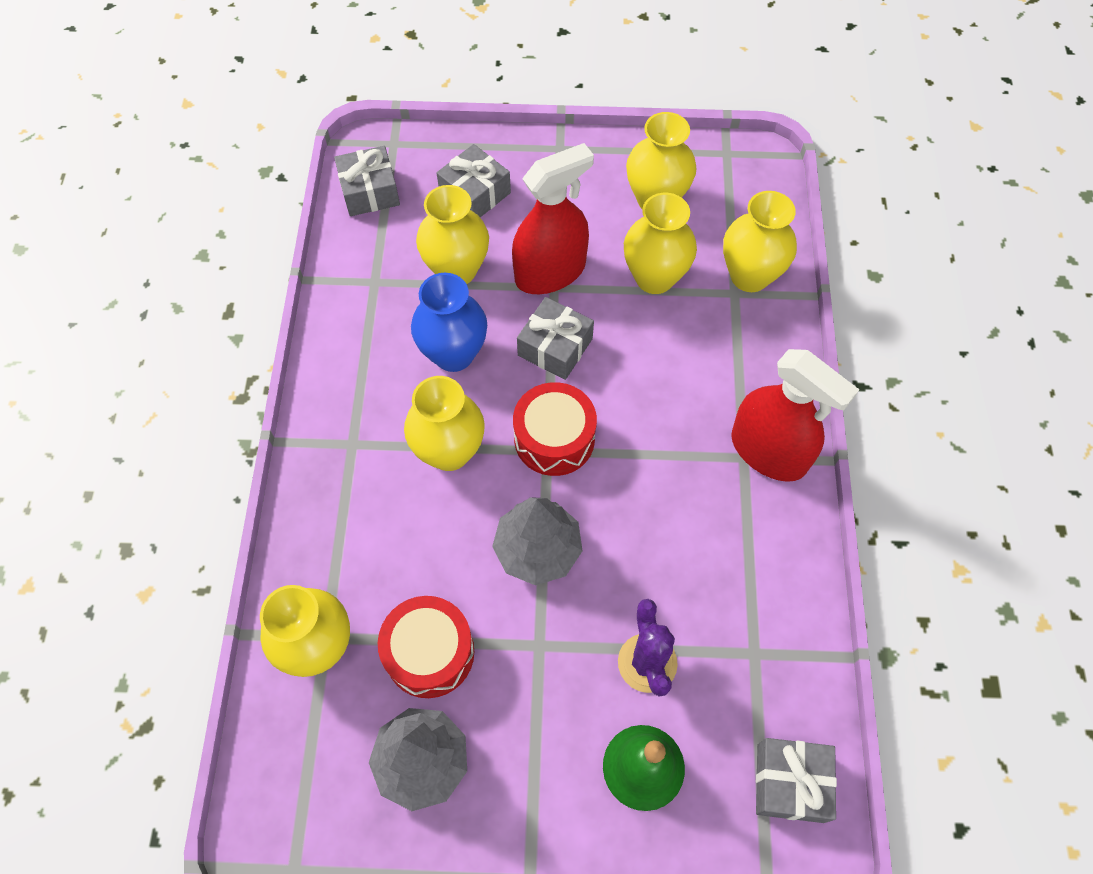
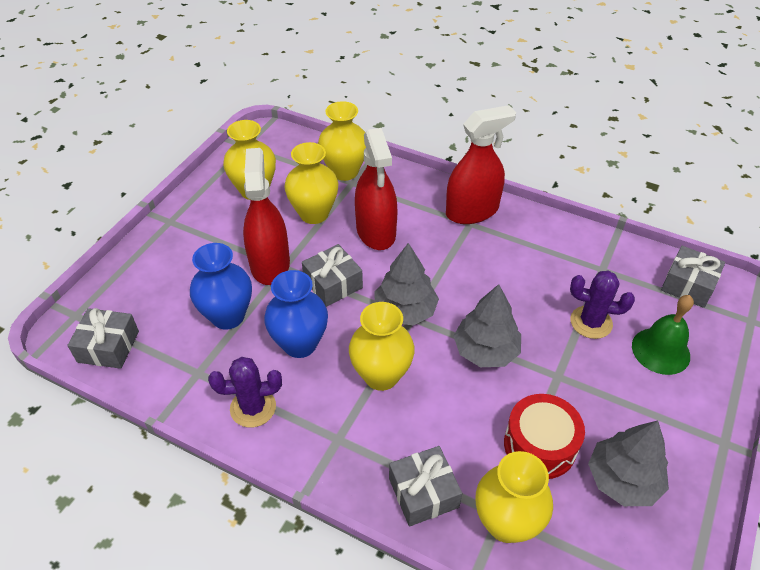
camera: 65 degrees left, 15 degrees down
(355, 350) = (253, 407): none -> purple cactus
(457, 270) = (228, 316): yellow vase -> blue vase
(475, 193) = (167, 281): grey gift -> grey gift (423, 493)
(554, 439) = (405, 310): red drum -> grey tree
(664, 355) = (376, 231): none -> red spray bottle

